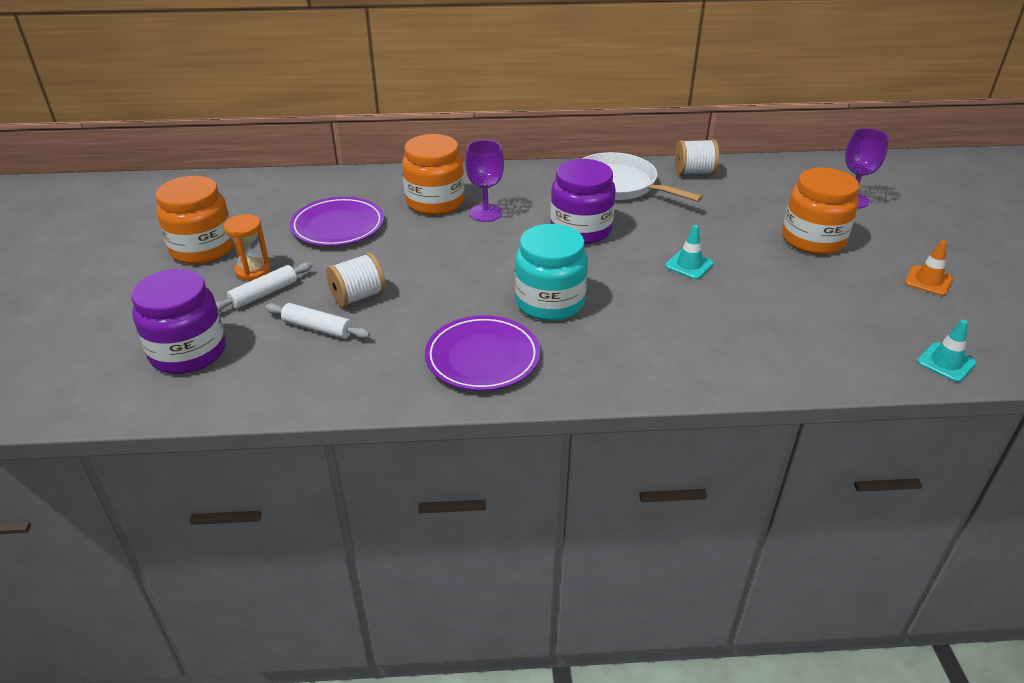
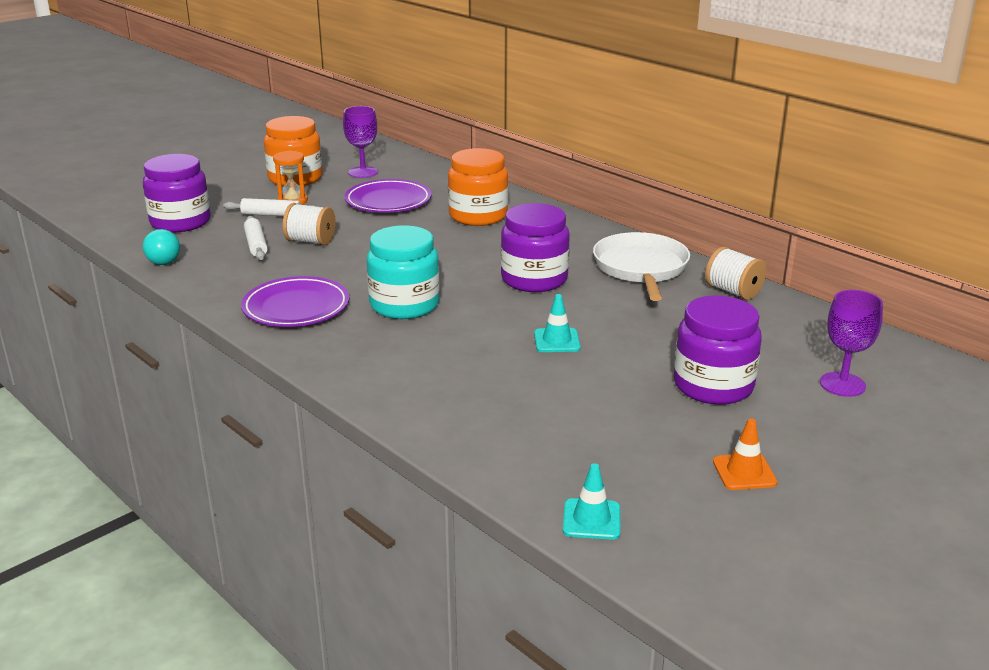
camera: 50 degrees right, 10 degrees down
(261, 396) = (163, 259): none -> turquoise light bulb
(485, 213) = (494, 237): purple goblet -> purple goblet (363, 172)
(813, 240) = (713, 386): orange jar -> purple jar

